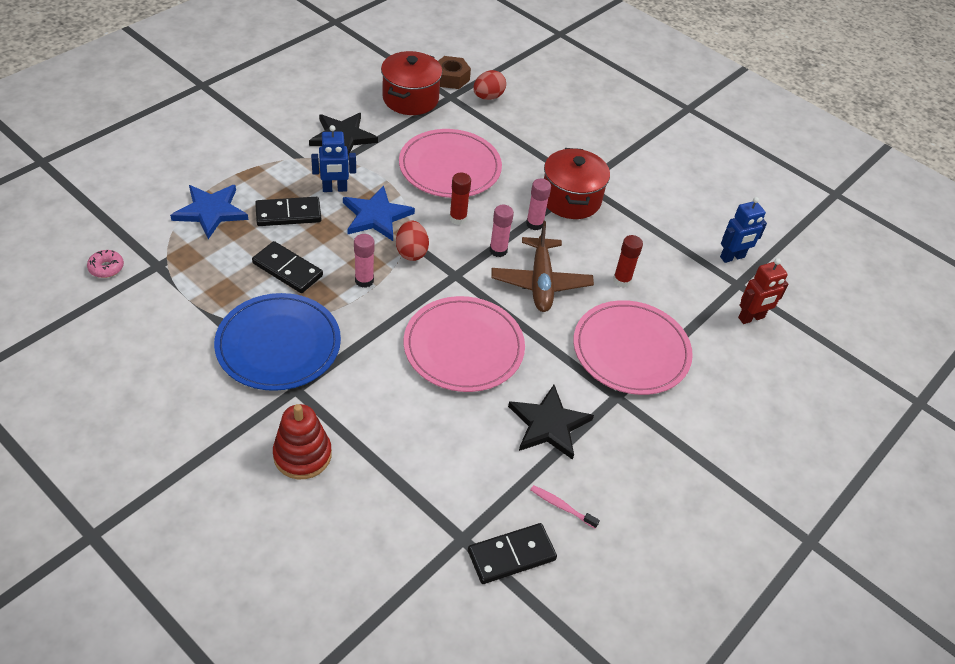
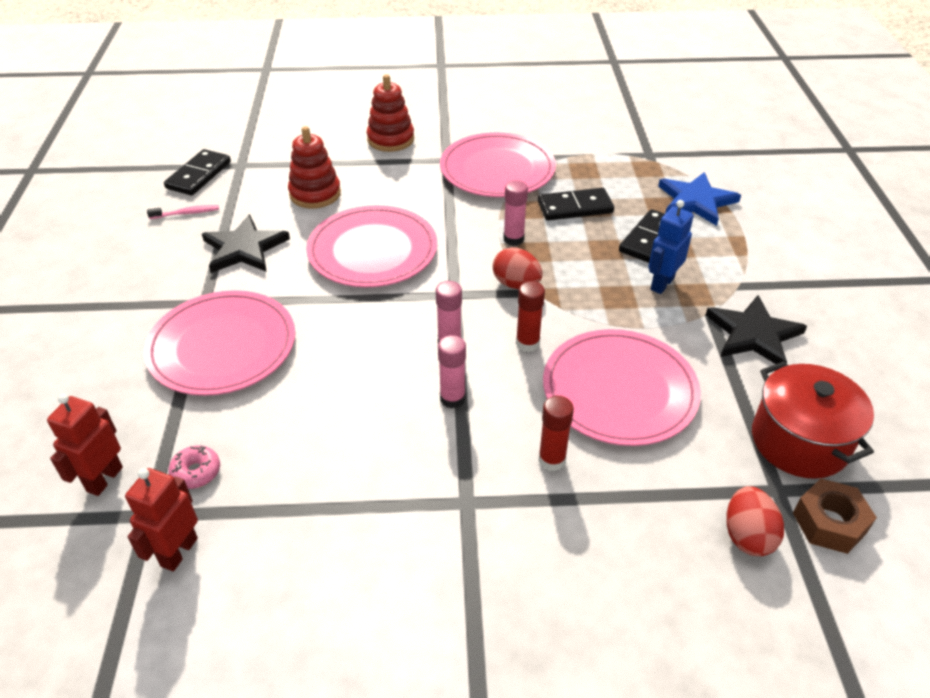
camera: 140 degrees right, 5 degrees down
(106, 268) = (670, 134): pink donut -> pink donut (196, 472)
(278, 345) = (497, 169): blue plate -> pink plate
(376, 216) = (592, 289): blue star -> none
(440, 440) = (315, 194): none -> red stacking toy
(541, 282) = (373, 344): brown plane -> none
(571, 199) = (453, 464): red pot -> none
(622, 280) = (294, 409): red glue stick -> red glue stick (552, 460)
(732, 257) = (178, 552): blue robot -> red robot

